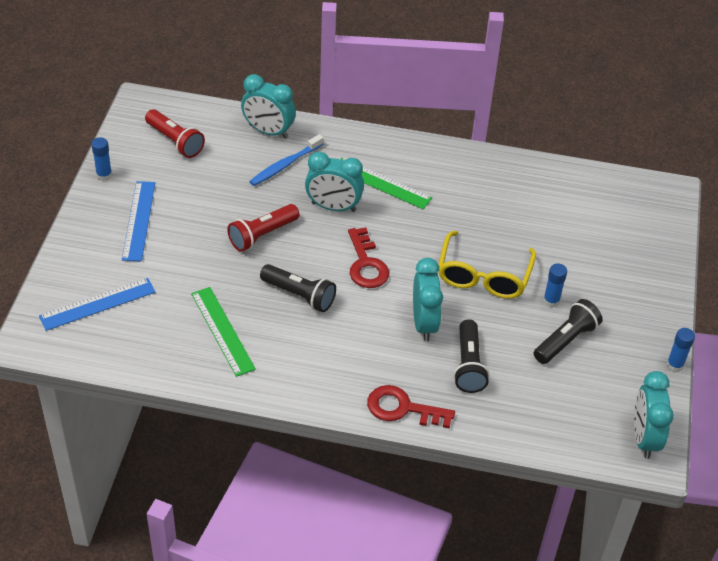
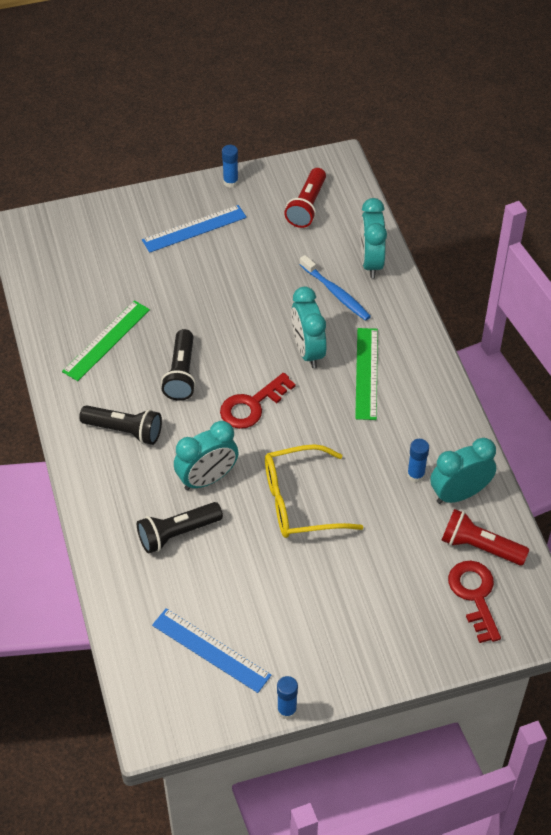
camera: 65 degrees right, 5 degrees up
(97, 304) = (84, 249): blue ruler -> blue ruler (211, 650)
(262, 235) = (236, 316): red flashlight -> red flashlight (480, 547)
(285, 165) = (336, 293): blue toothbrush -> blue toothbrush turned 150 degrees counterclockwise
(402, 408) = (96, 503): red key -> red key (474, 595)
(551, 301) = (304, 570): blue glue stick -> blue glue stick (415, 475)
(565, 340) = (259, 601): black flashlight -> black flashlight (124, 430)
(644, 438) = (173, 713): turquoise clock -> turquoise clock (459, 494)

